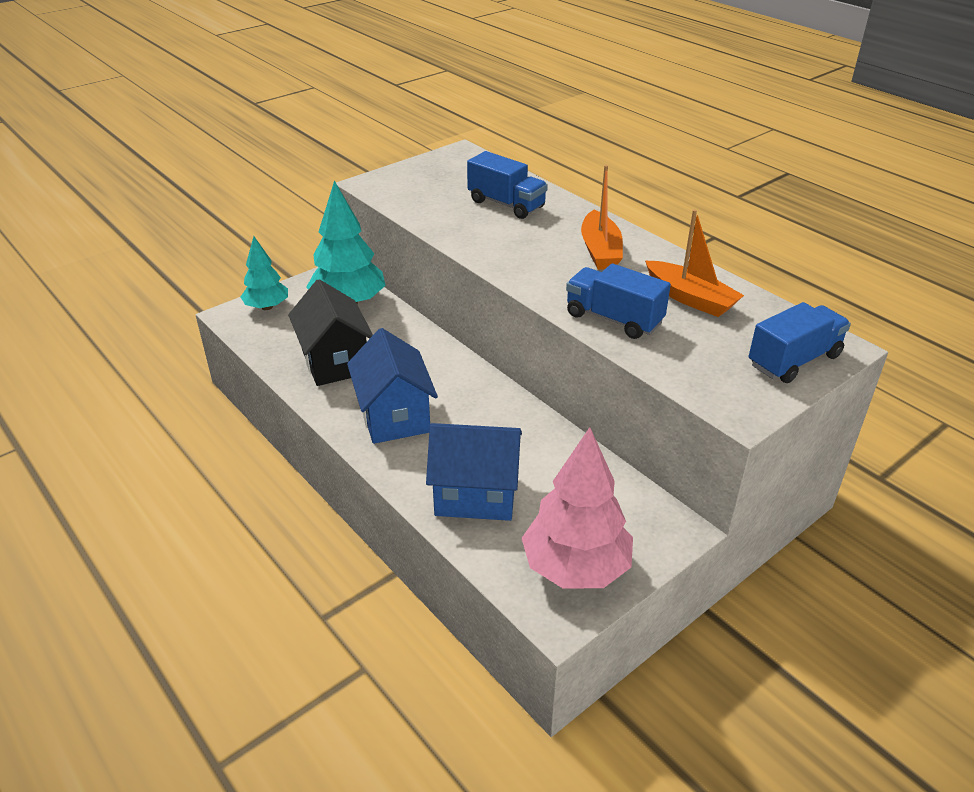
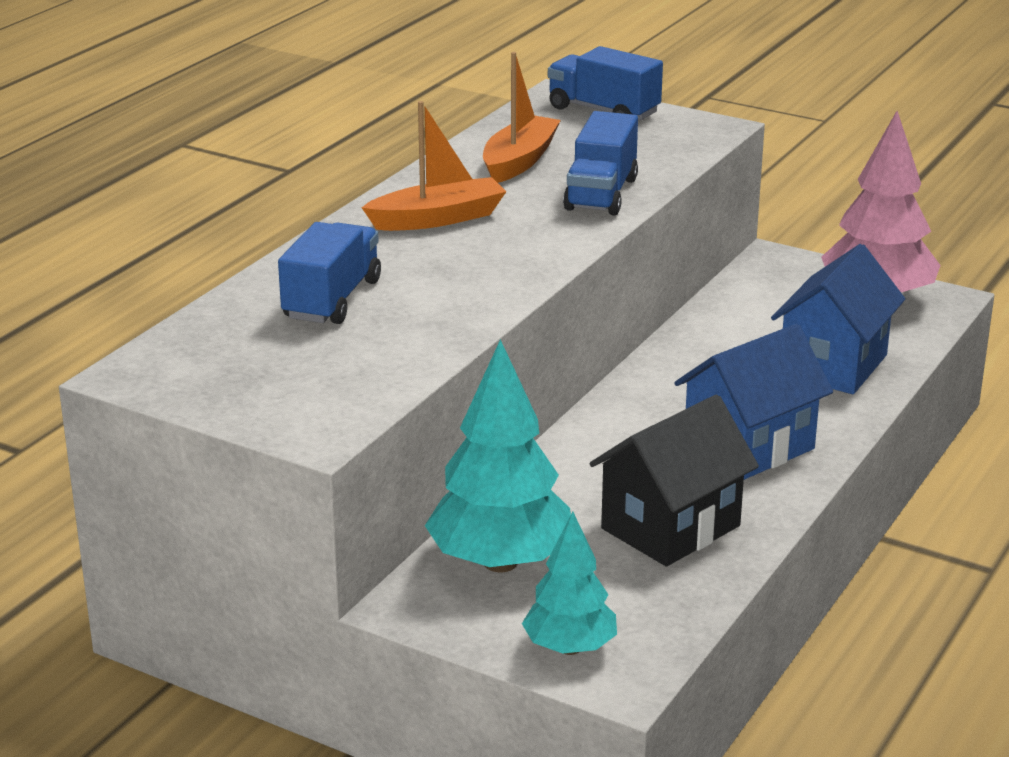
camera: 110 degrees left, 10 degrees down
(475, 495) = (833, 365): blue house -> blue house turned 45 degrees clockwise

